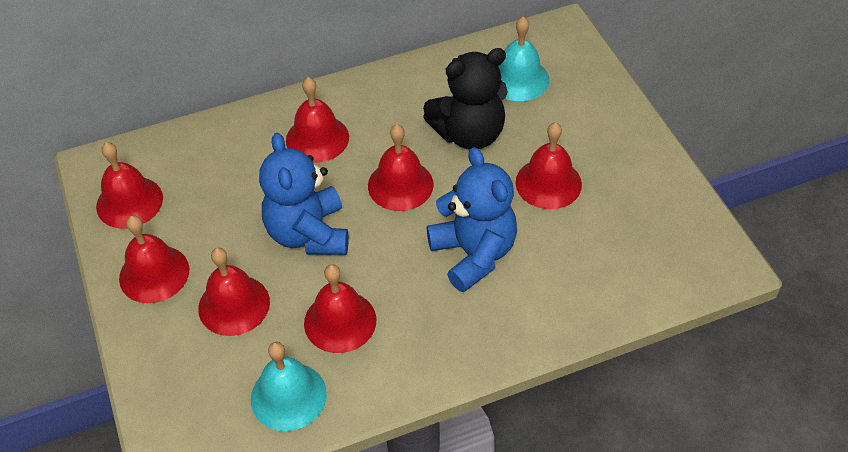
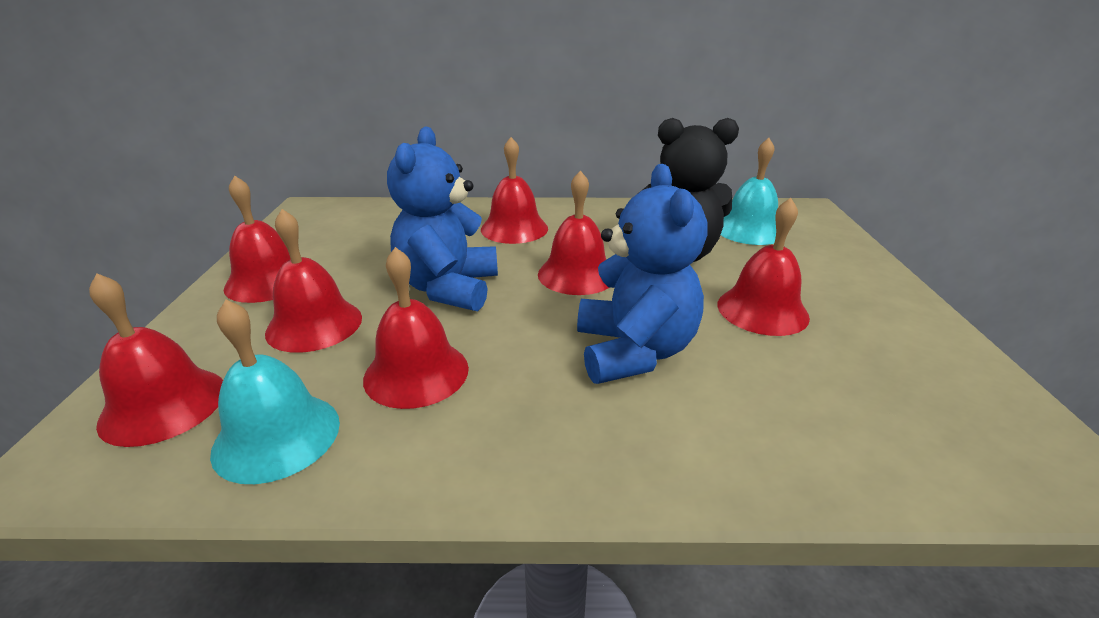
camera: 20 degrees right, 20 degrees down
(129, 202) = (307, 232): red bell -> red bell (164, 405)

